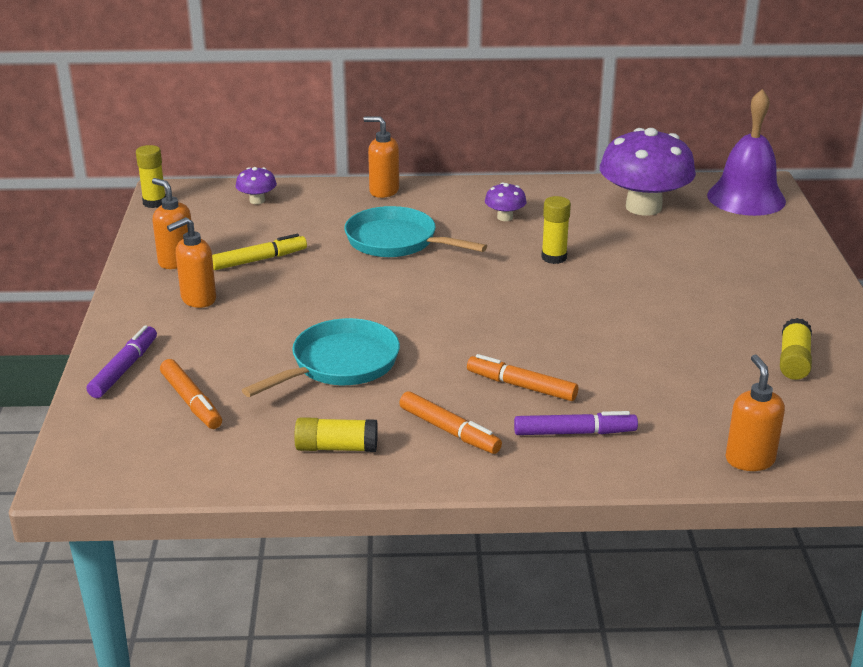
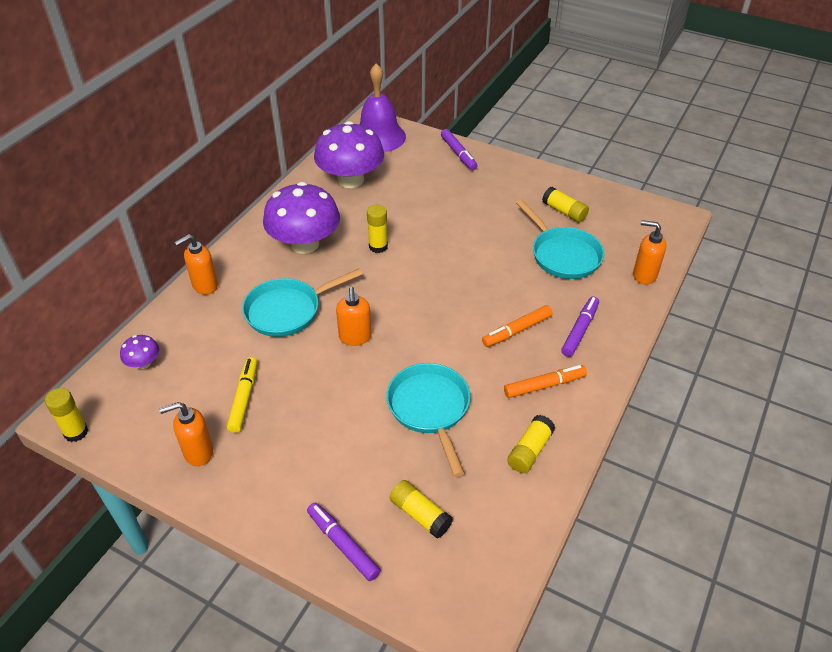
camera: 60 degrees left, 15 degrees up
(191, 401) = (420, 515): orange marker -> yellow glue stick
(198, 299) = (273, 459): orange soap dispenser -> orange soap dispenser (355, 337)
(505, 217) = (304, 244): purple mushroom -> purple mushroom, size x2.28
(703, 382) = (563, 255): none -> turquoise pan
(795, 254) = (458, 154): none -> purple marker

